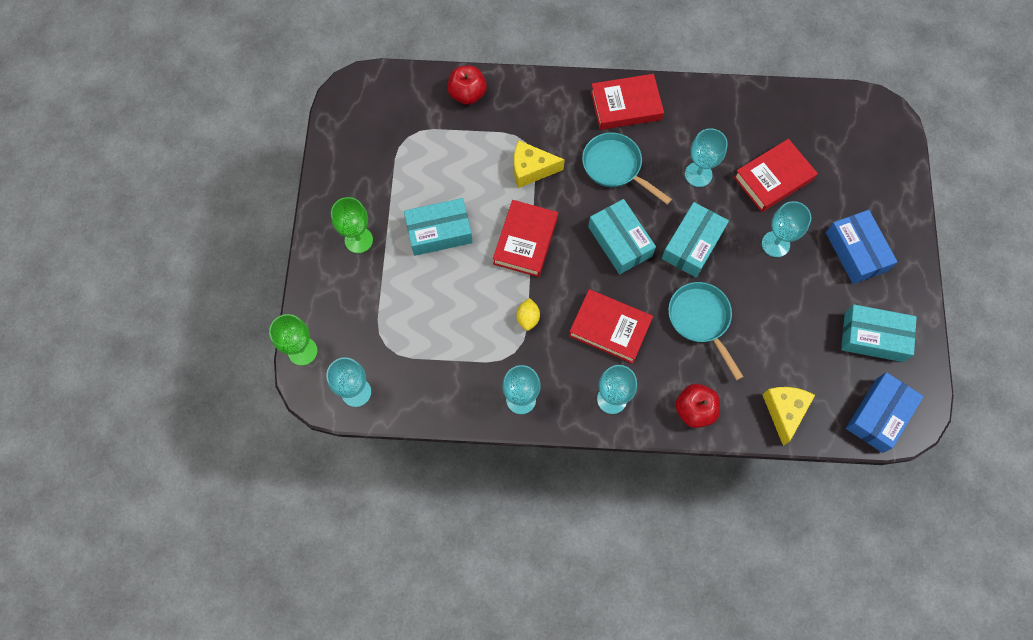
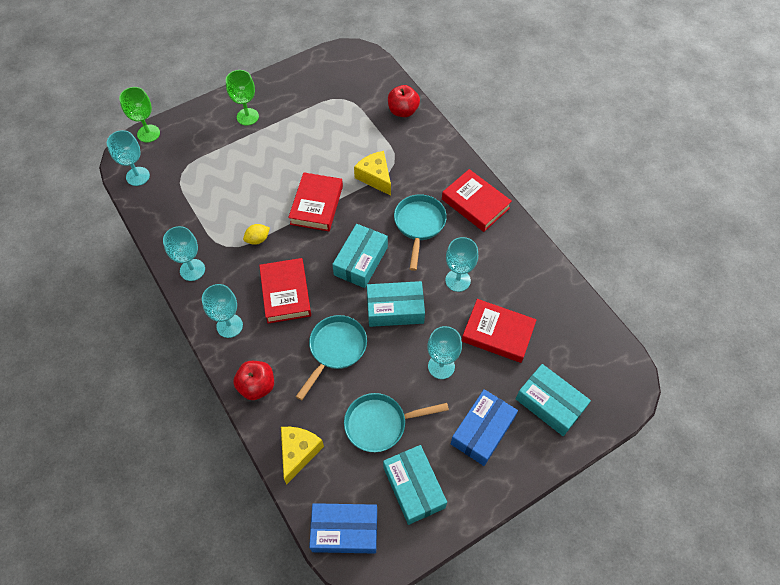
camera: 55 degrees right, 10 degrees down
(439, 232) = (286, 154): turquoise box -> turquoise box (550, 404)
(525, 241) = (316, 205): red book -> red book turned 60 degrees counterclockwise
(784, 411) = (298, 452): yellow cheese -> yellow cheese turned 45 degrees counterclockwise
(799, 327) = (380, 424): none -> turquoise pan

